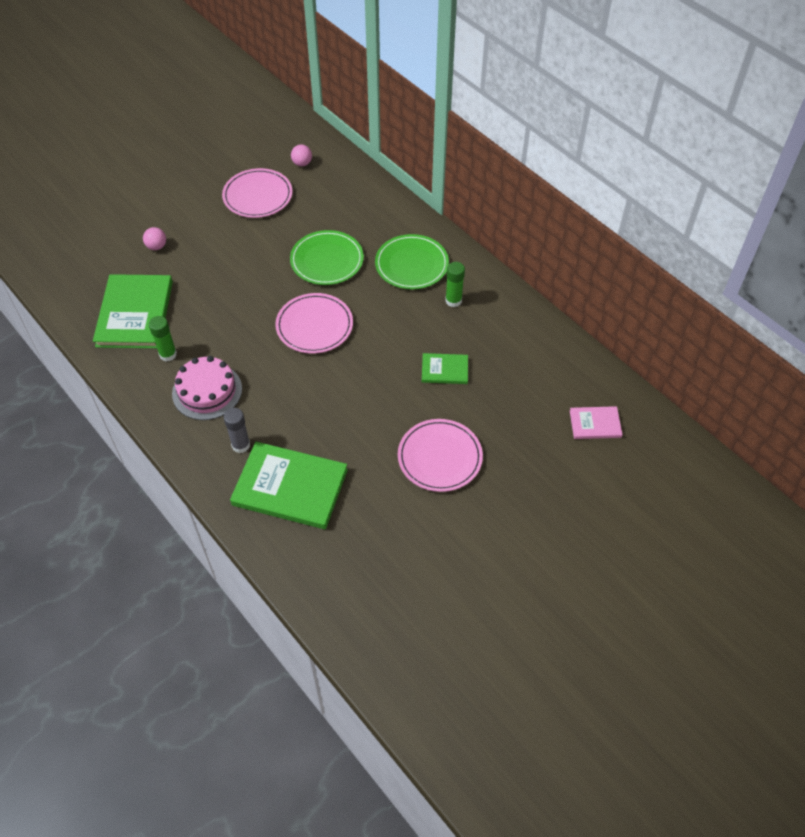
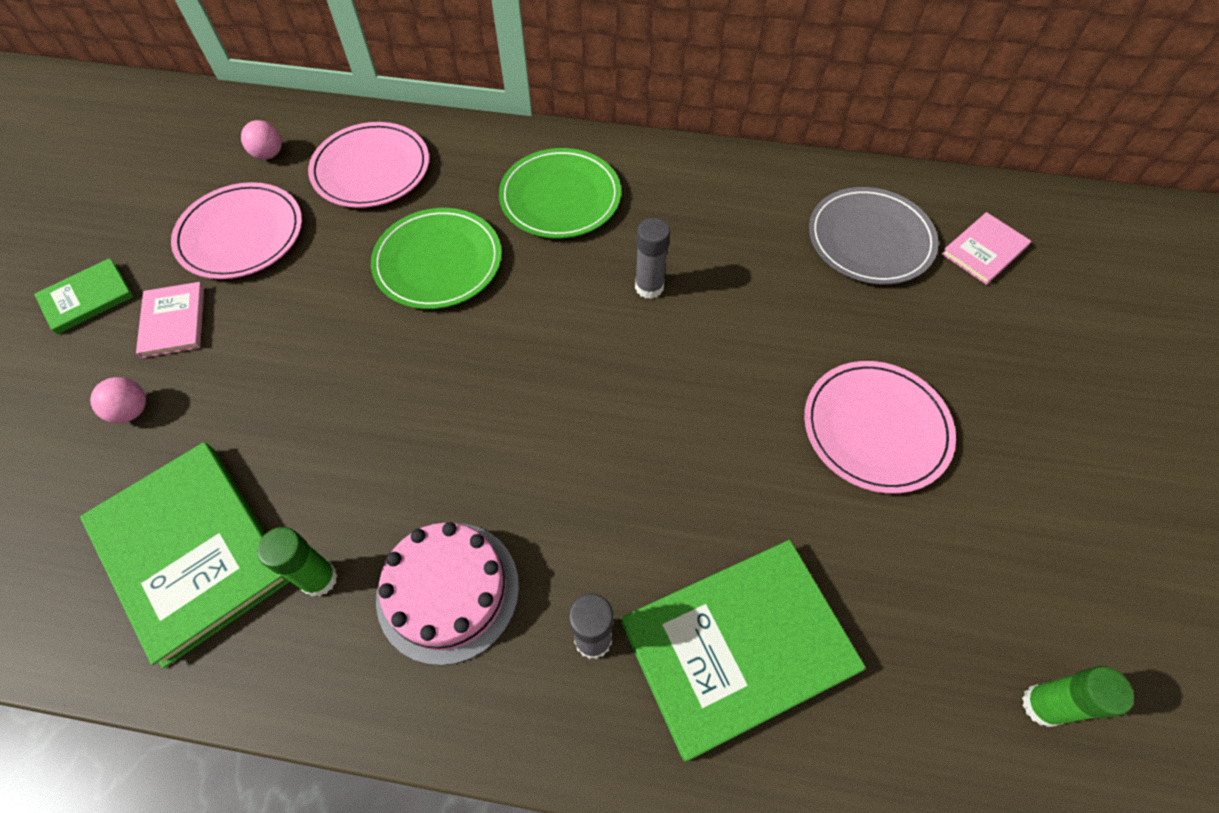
camera: 40 degrees left, 5 degrees up
(200, 219) = (173, 321): none -> pink book
(314, 325) = (514, 365): pink plate -> pink plate (371, 169)
(407, 331) = (649, 287): none -> grey glue stick
(444, 370) = (750, 305): green book -> green book (87, 298)
(453, 300) = (662, 210): green glue stick -> green glue stick (1042, 705)
(541, 380) = (870, 239): none -> grey plate

